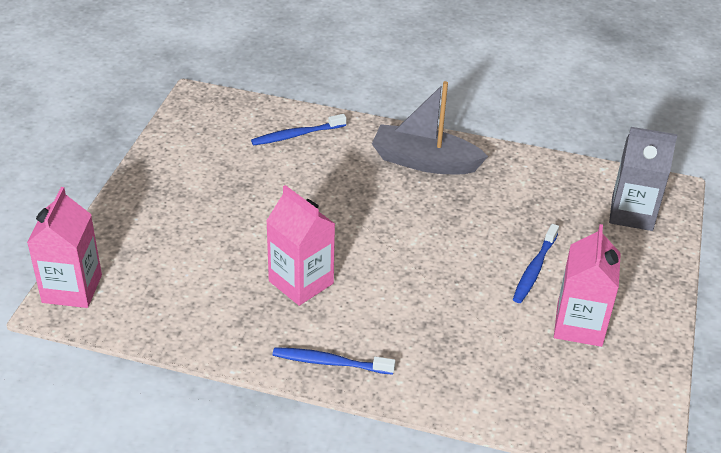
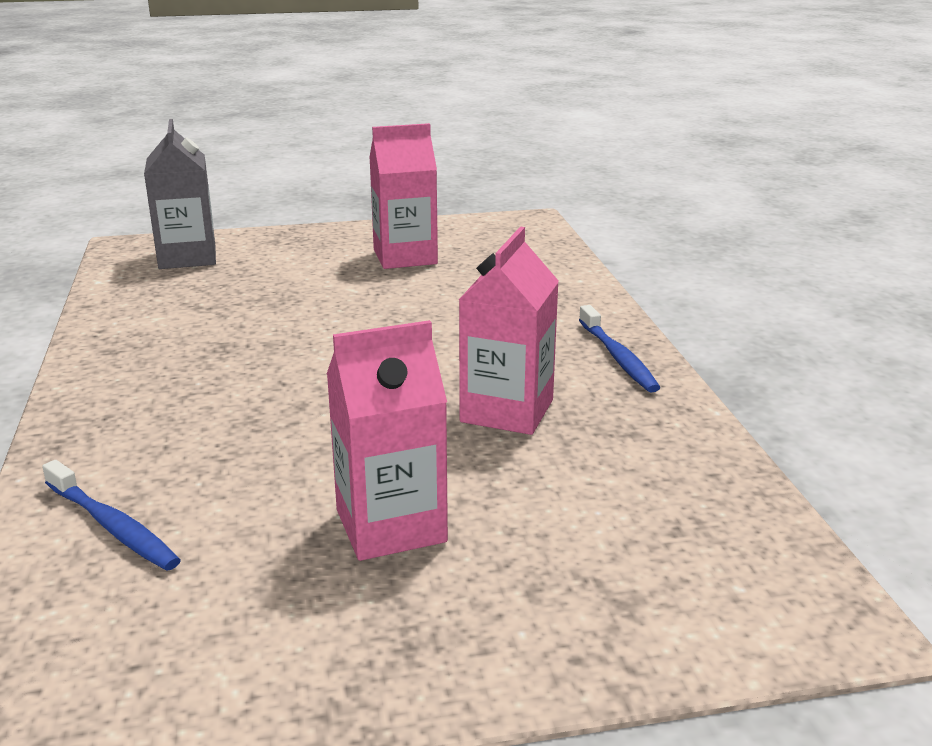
camera: 115 degrees left, 15 degrees down
(72, 289) = (776, 623): pink carton -> pink carton (391, 526)
(424, 162) = (142, 388): grey boat -> none
(534, 269) = (334, 286): blue toothbrush -> none

